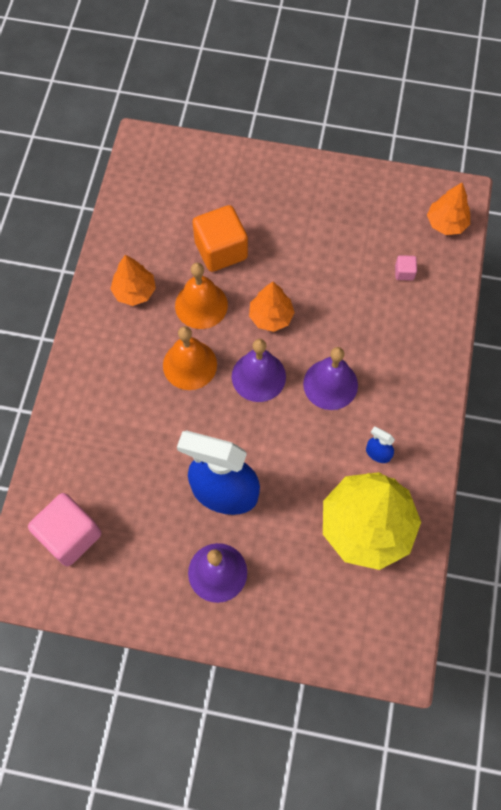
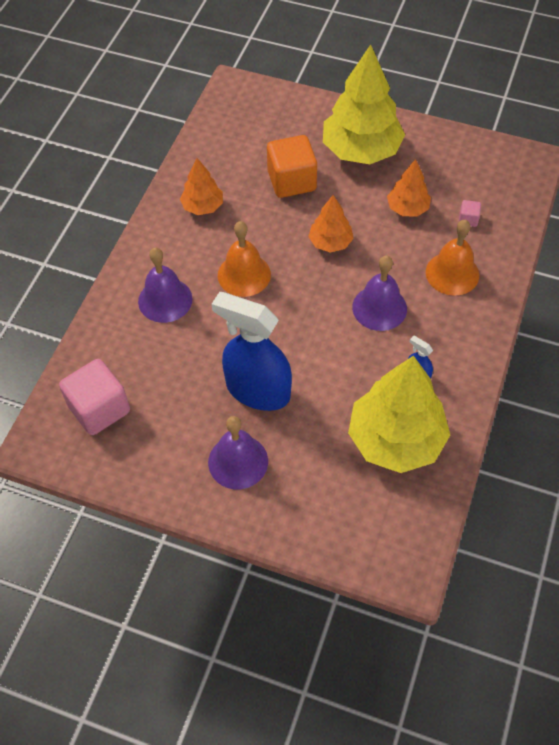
camera: 10 degrees right, 10 degrees down
(201, 305) = (264, 225): orange bell -> orange bell (452, 273)
(258, 376) = (309, 292): purple bell -> purple bell (165, 300)
(286, 205) = (361, 150): none -> yellow tree
(446, 223) = (516, 182): orange tree -> orange tree (407, 208)

